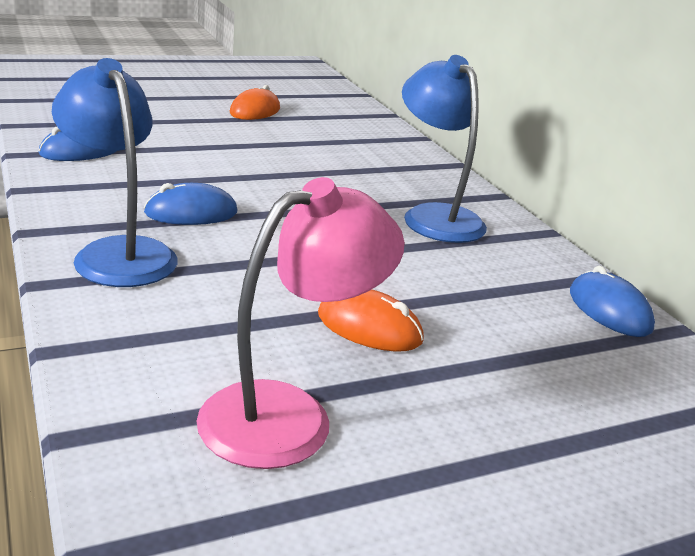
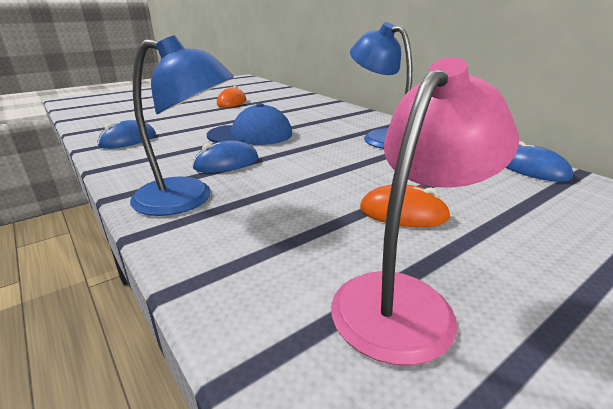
camera: 10 degrees left, 0 degrees up
(118, 253) = (188, 199): blue lamp -> blue lamp turned 150 degrees clockwise
(249, 175) = (251, 135): none -> blue cap

